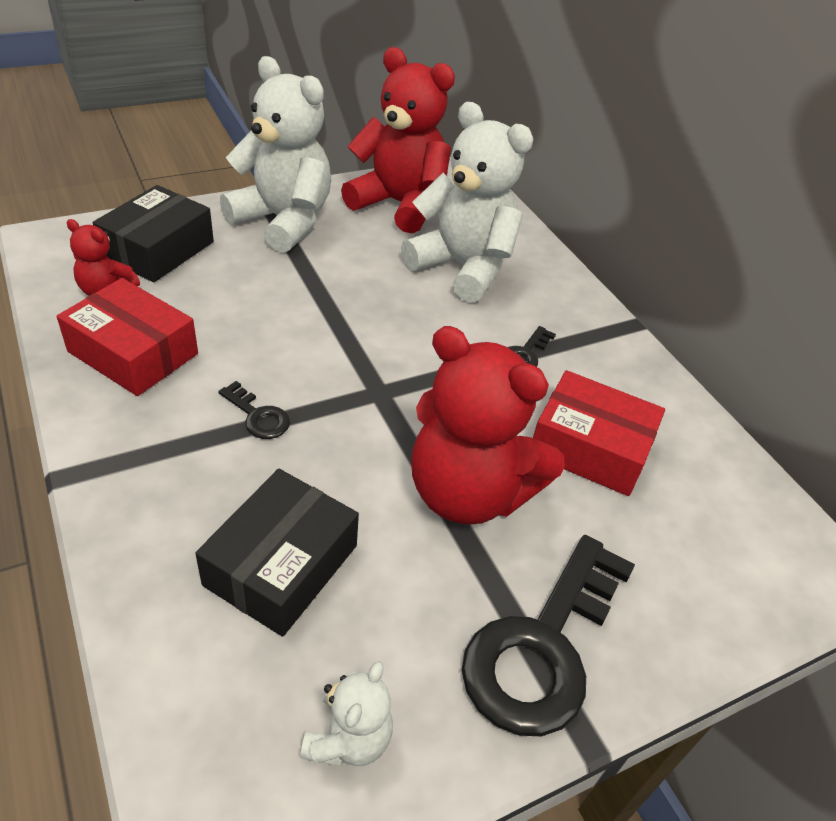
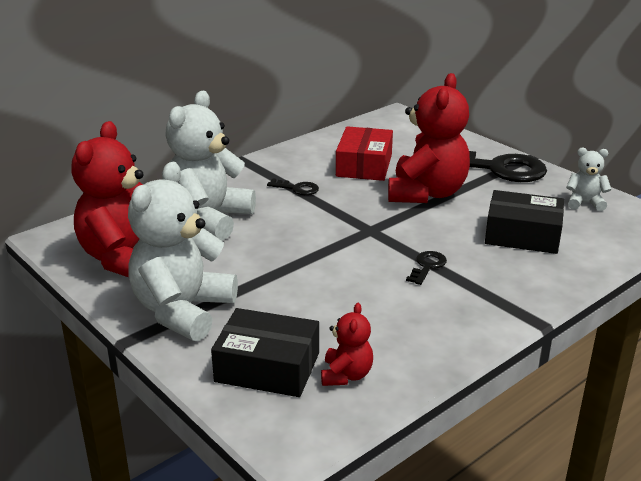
camera: 100 degrees left, 15 degrees down
(133, 352) = (409, 334): red box -> none

